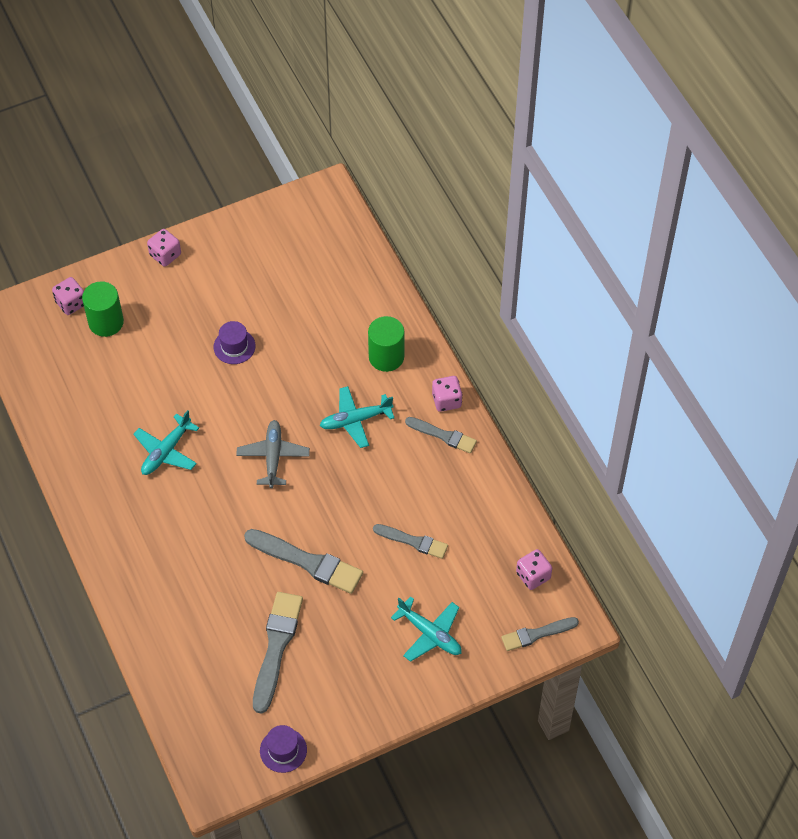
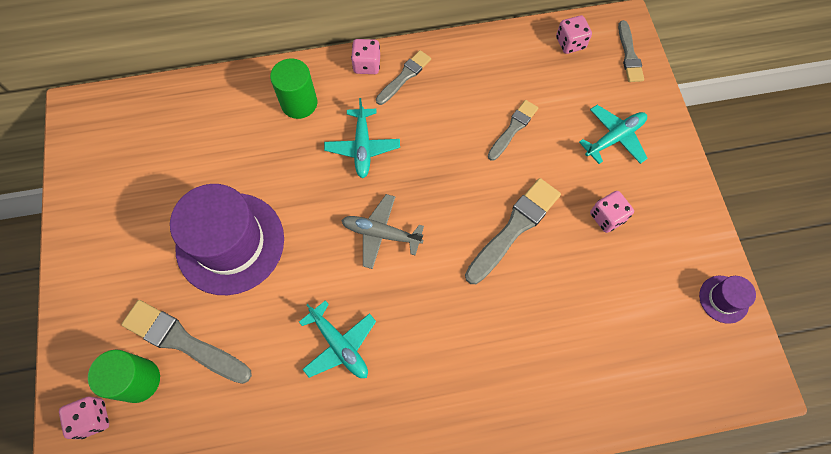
camera: 75 degrees left, 10 degrees up
(165, 255) = (76, 292): pink dice -> pink dice (607, 217)
(234, 346) = (230, 243): purple hat -> purple hat, size x2.27
(276, 647) = (606, 280): grey brush -> grey brush (183, 341)

